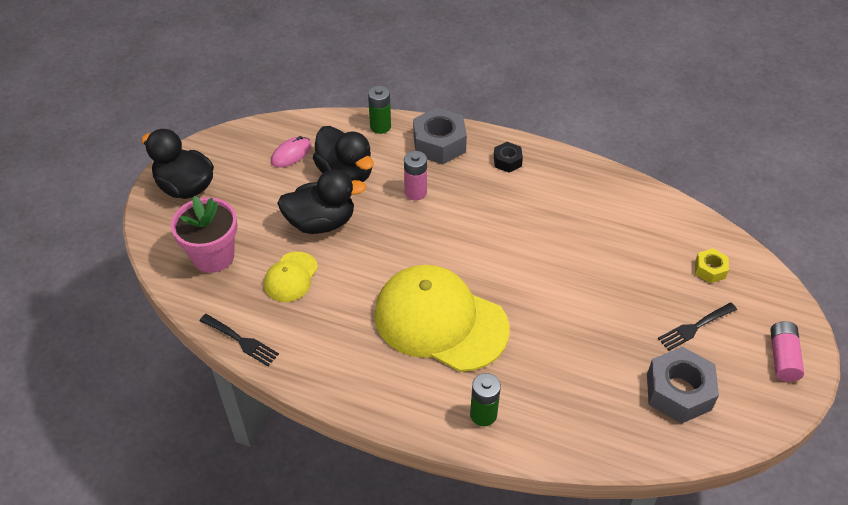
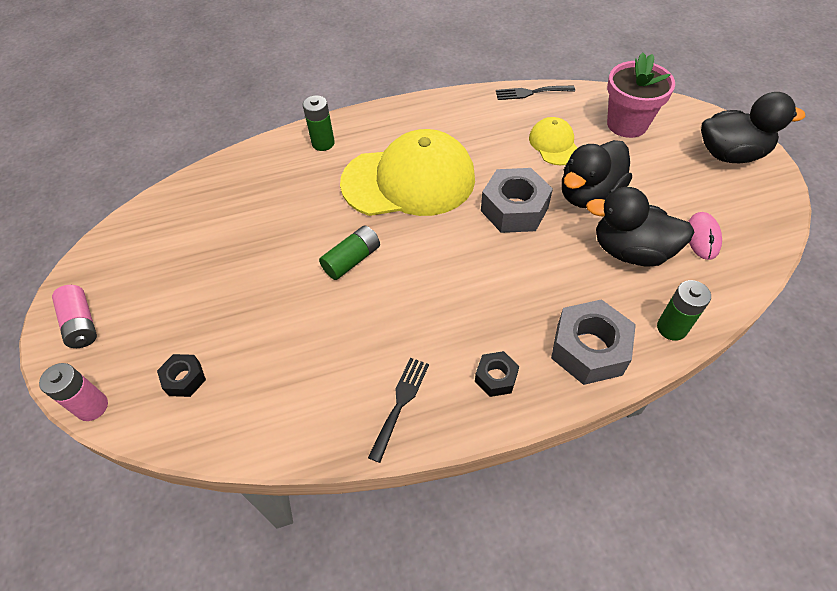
camera: 145 degrees right, 5 degrees up
(415, 192) = (546, 274): pink battery -> pink battery (92, 407)
(540, 282) = (352, 260): none -> green battery
(678, 392) = (176, 238): grey nut -> grey nut (514, 209)
(694, 327) = (180, 303): black fork -> black fork (400, 403)
(710, 270) = (184, 379): yellow nut -> black nut

